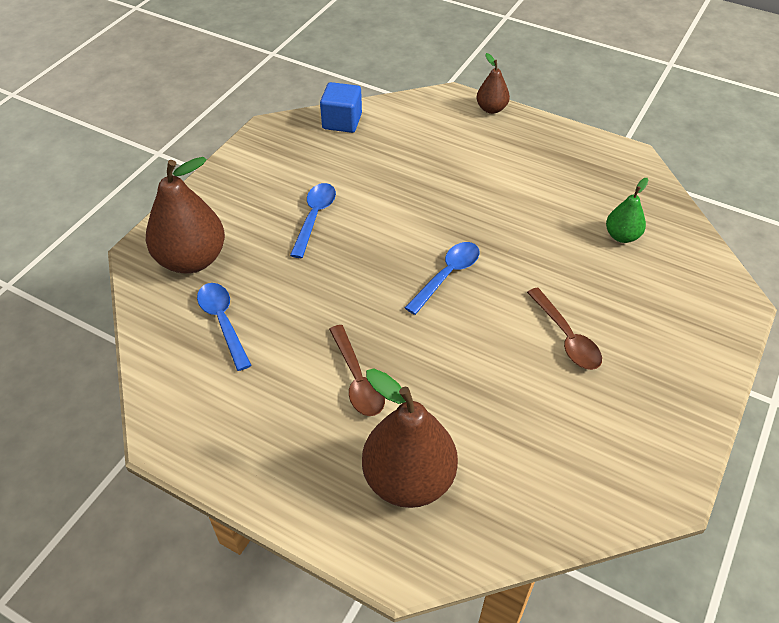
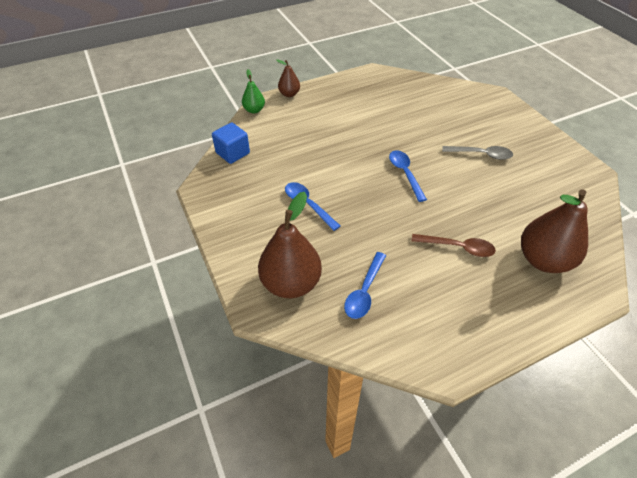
camera: 55 degrees left, 0 degrees up
(223, 322) = (364, 291): blue spoon -> blue spoon turned 75 degrees counterclockwise
(566, 337) = (481, 154): brown spoon -> grey spoon
(622, 236) = (427, 103): green pear -> green pear (254, 110)

